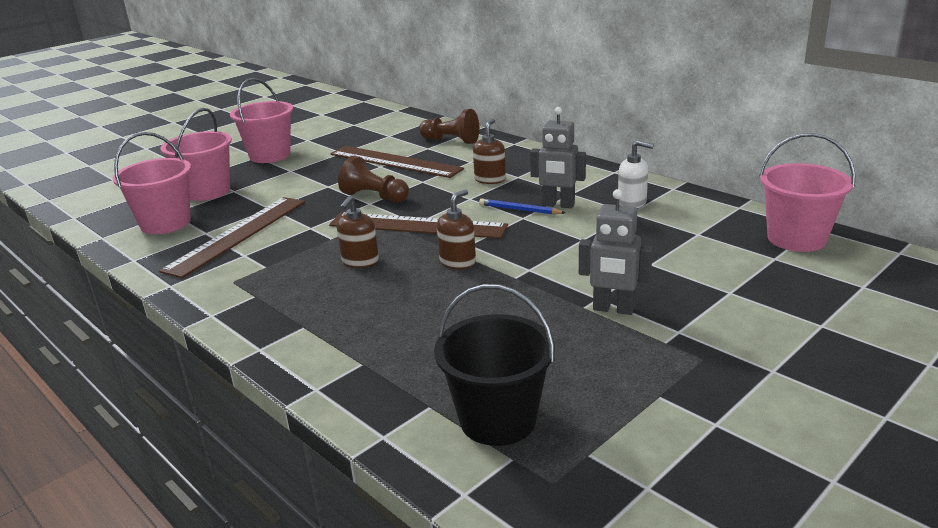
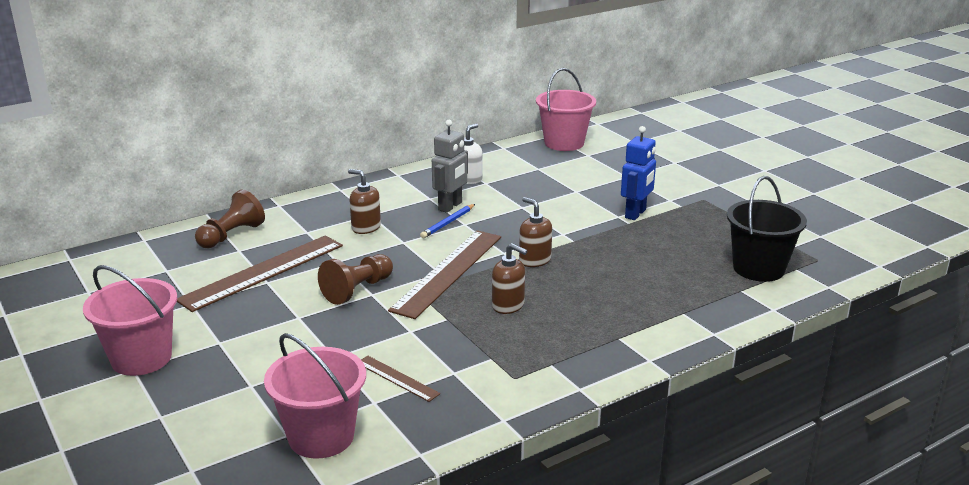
camera: 80 degrees left, 0 degrees up
(207, 191) = (234, 407): pink bucket -> none
(237, 235) = (397, 378): brown ruler -> brown ruler, size x0.47
(613, 309) = (636, 214): grey robot -> blue robot

